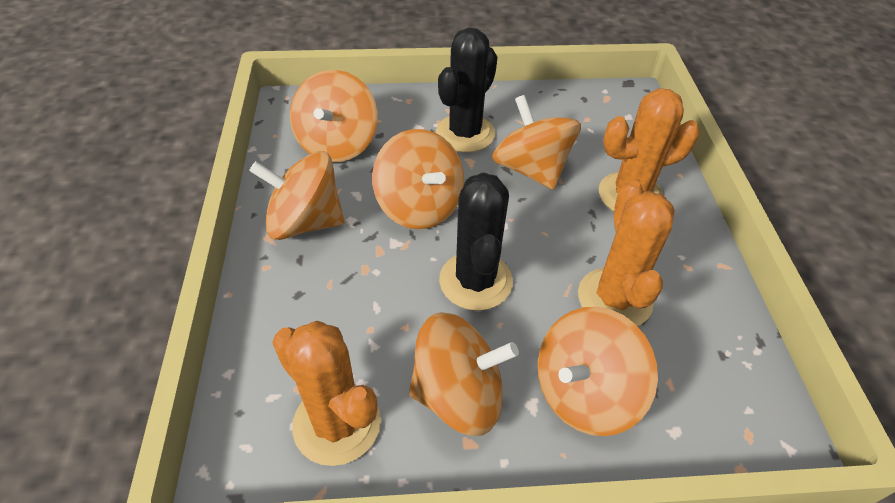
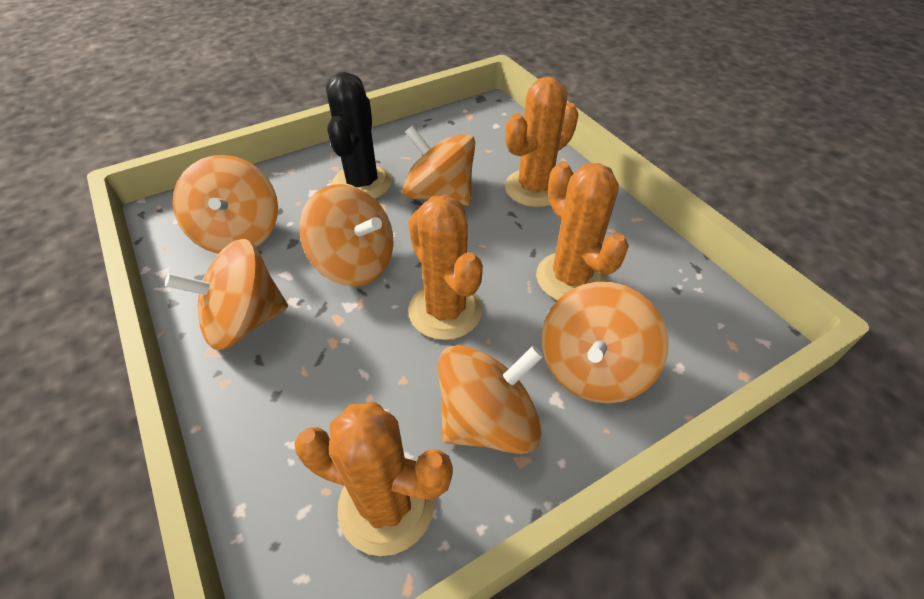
camera: 25 degrees left, 0 degrees up
(475, 281) = (445, 310): black cactus -> orange cactus

